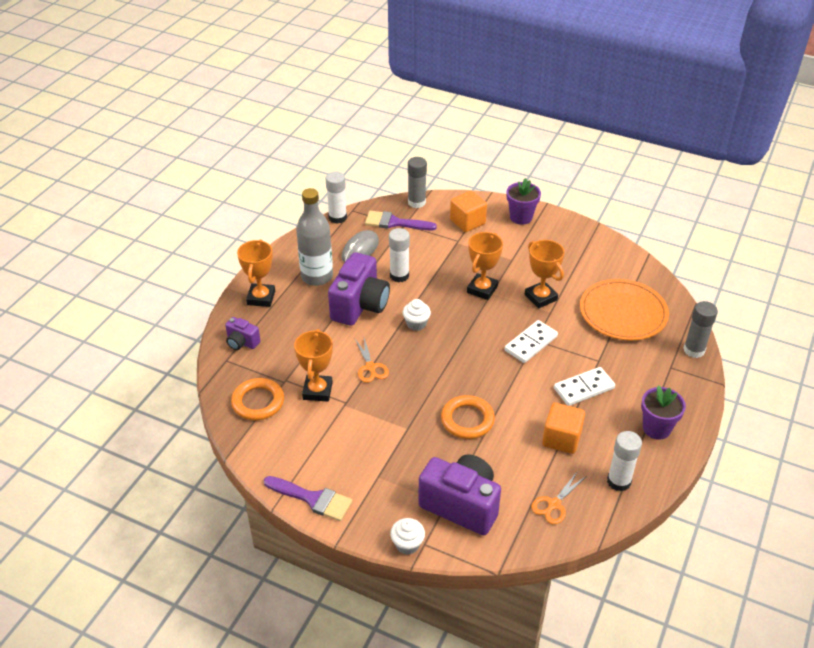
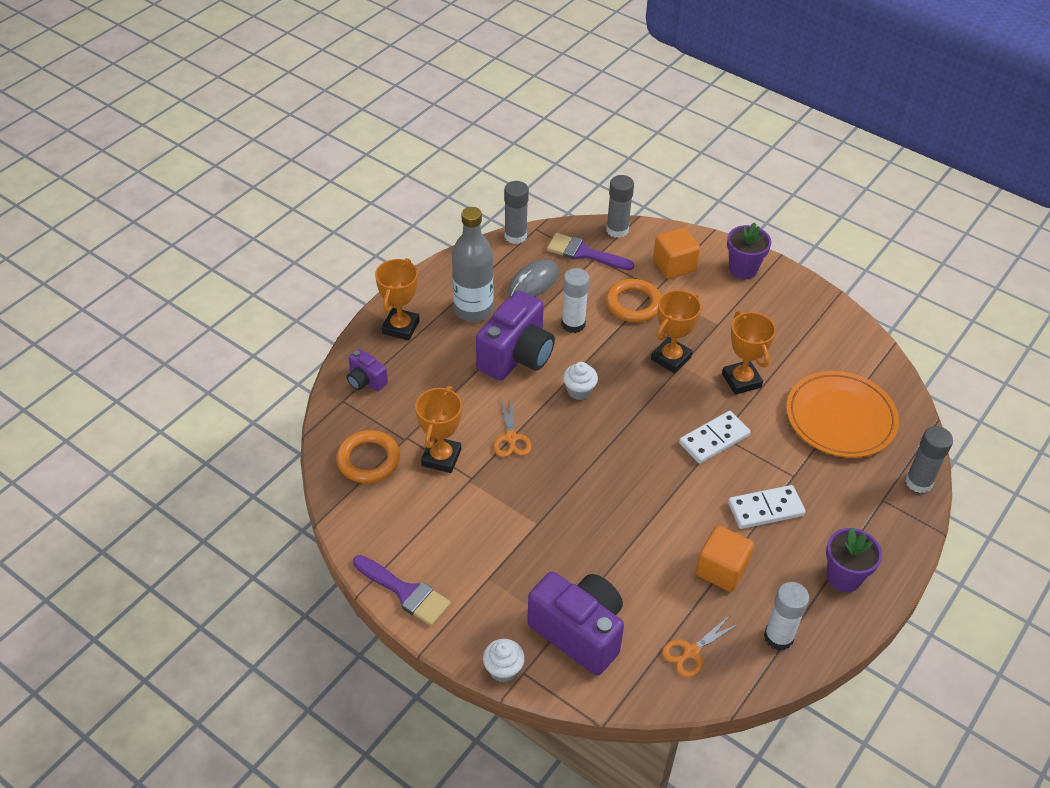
camera: 10 degrees right, 5 degrees up
(337, 217) = (515, 236): white glue stick -> grey glue stick
(467, 420) = (612, 525): orange ring -> orange ring (633, 304)

